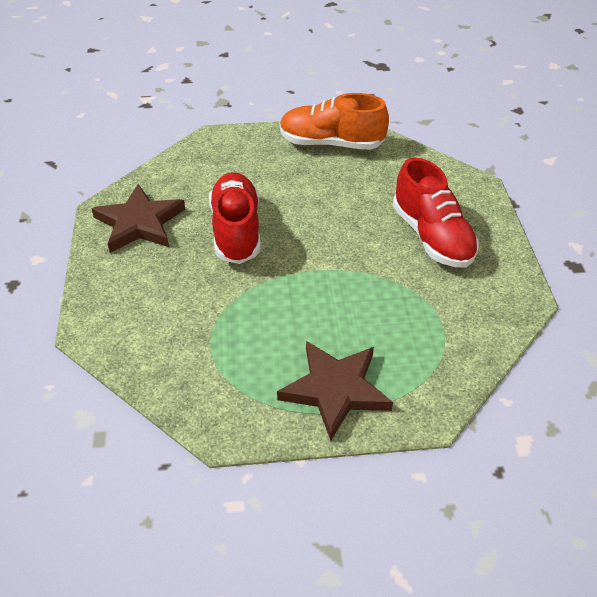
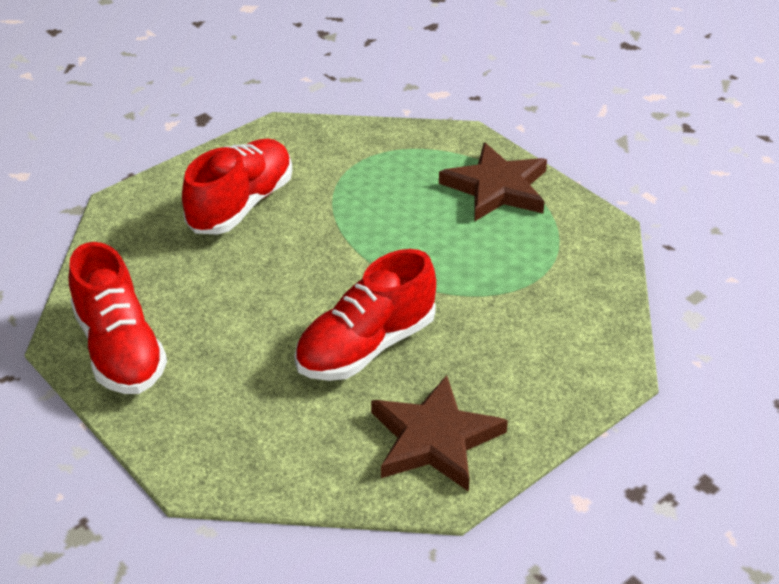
camera: 125 degrees left, 5 degrees down
(331, 143) = (119, 349): orange shoe -> red shoe

